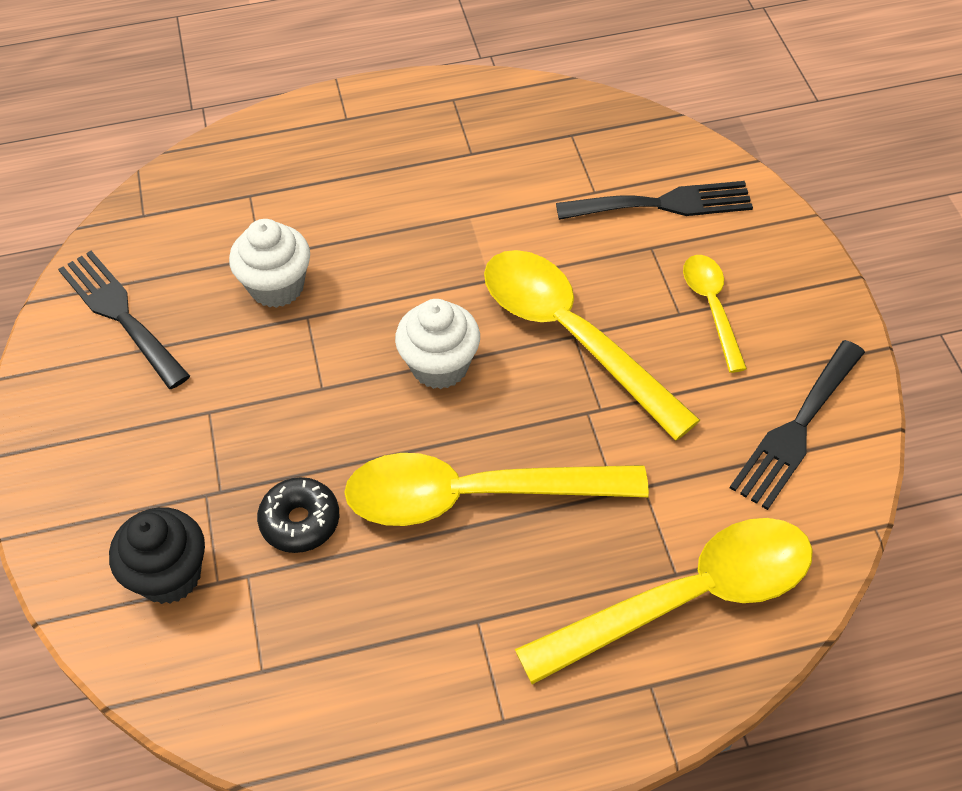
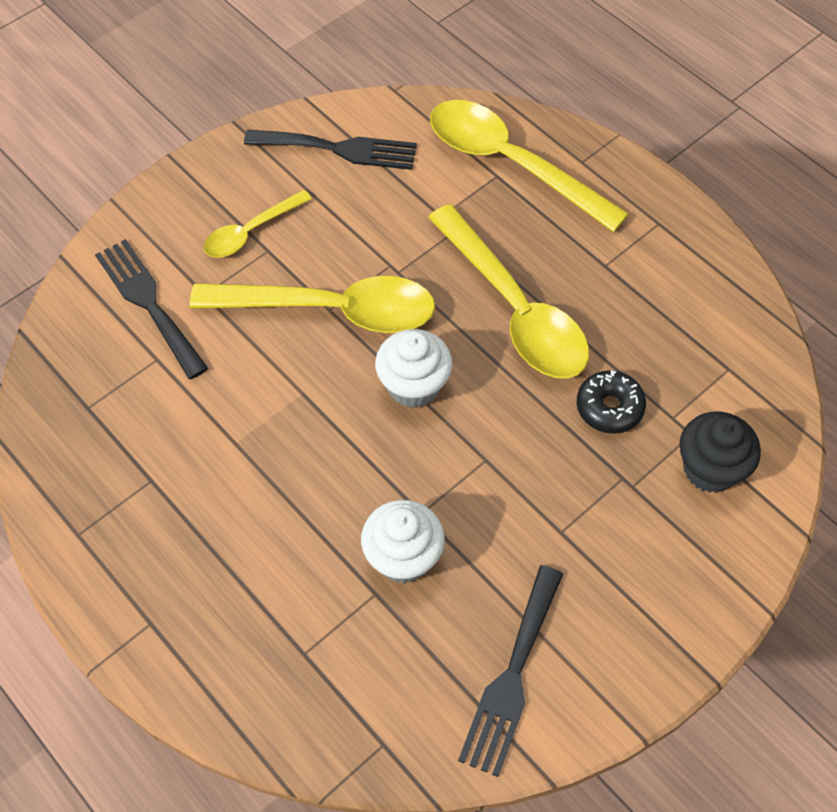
camera: 120 degrees left, 5 degrees up
(571, 336) = (331, 310): yellow spoon -> yellow spoon turned 105 degrees counterclockwise

